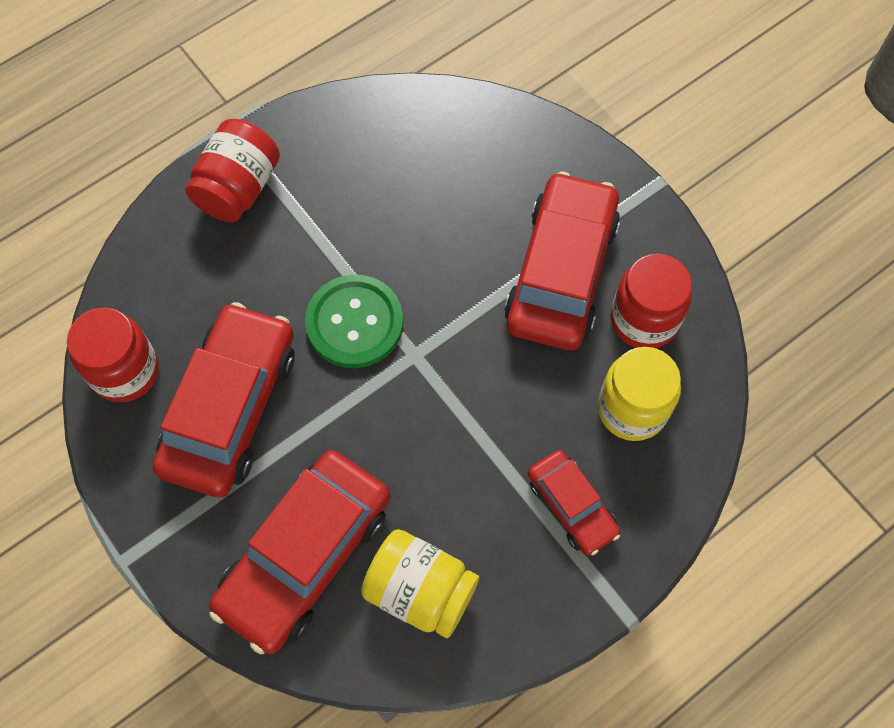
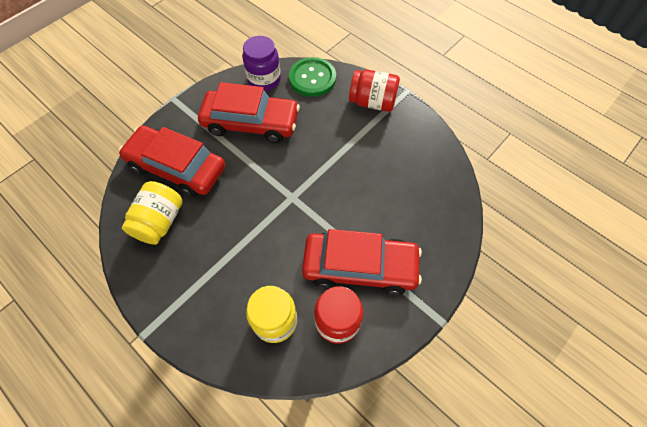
camera: 80 degrees right, 5 degrees down
(125, 371) = (264, 80): red jar -> purple jar
(354, 323) = (306, 166): green button -> green button (312, 78)
(571, 506) = (210, 292): red car -> none

